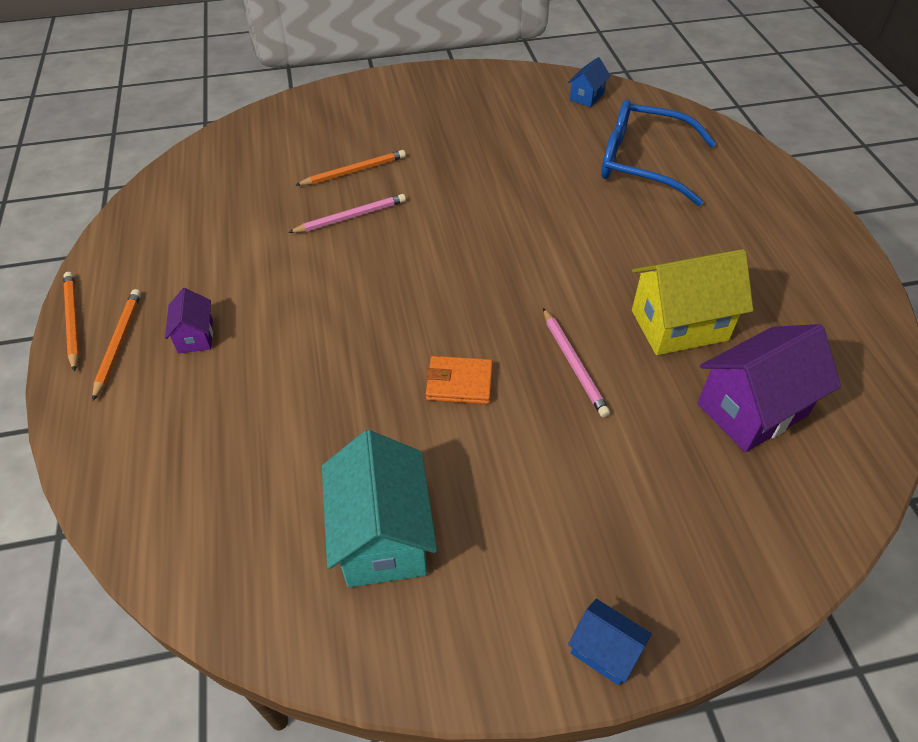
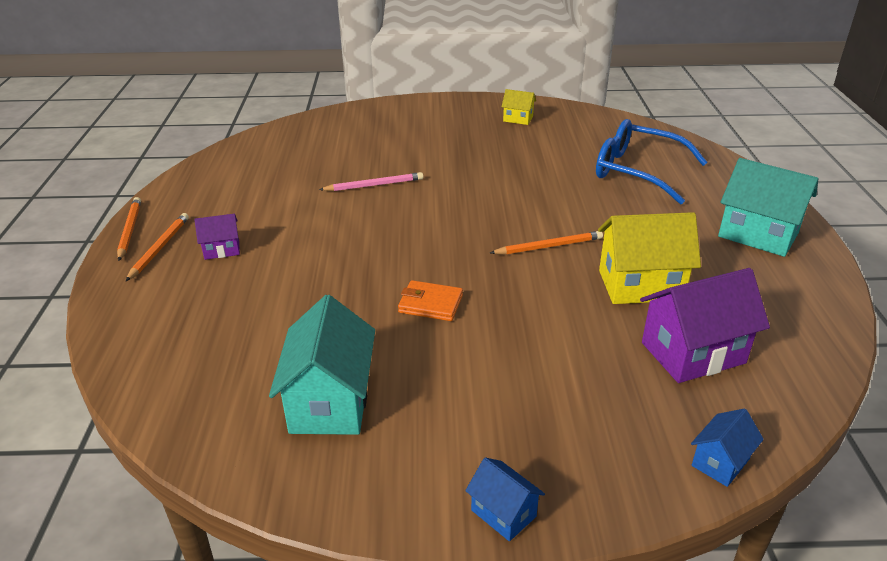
camera: 10 degrees right, 15 degrees down
(195, 336) = (222, 250): purple house -> purple house turned 75 degrees clockwise
(354, 171) = (386, 156): orange pencil -> orange pencil (548, 246)
(492, 98) = (518, 119): none -> yellow house
(574, 364) = (536, 302): pink pencil -> none
(586, 97) = (600, 124): blue house -> blue house (720, 462)
(787, 239) = (758, 235): none -> turquoise house

